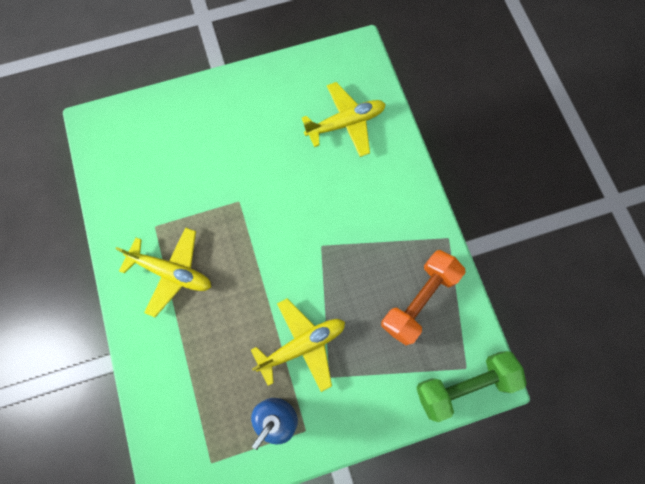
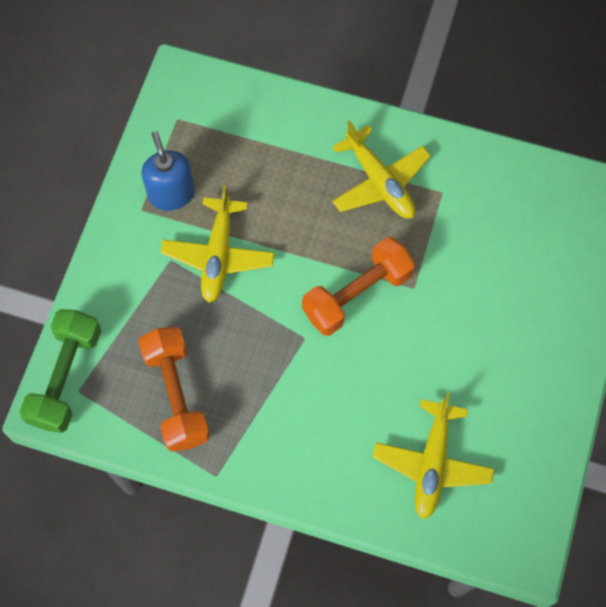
camera: 125 degrees right, 5 degrees down
(172, 272) = (379, 182): yellow plane -> yellow plane turned 90 degrees counterclockwise
(267, 233) = (357, 294): none -> orange dumbbell

